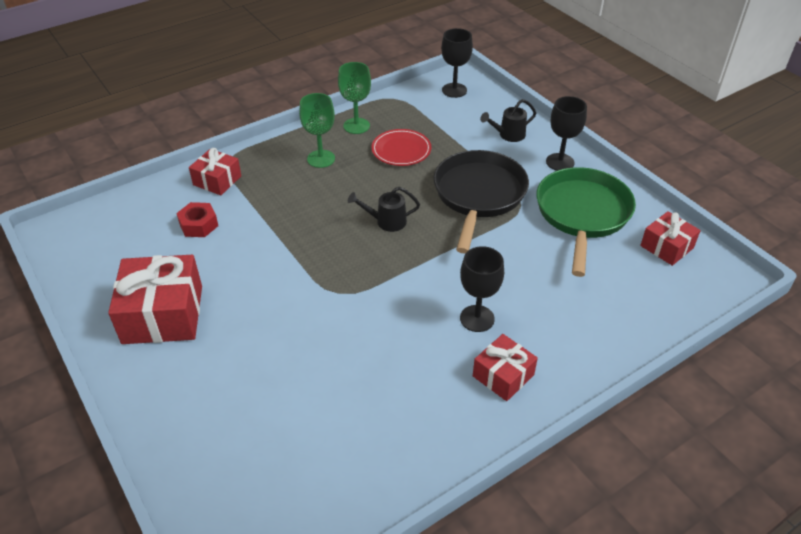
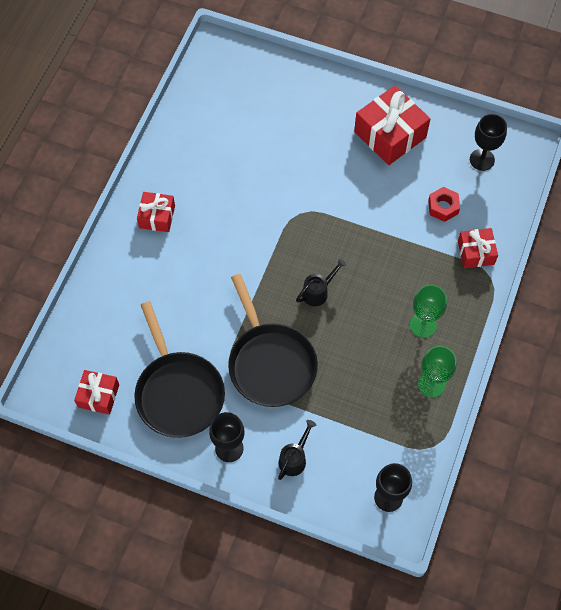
camera: 145 degrees right, 20 degrees up
(401, 150) = (369, 377): red plate -> none
(477, 318) = (198, 247): black goblet -> black goblet (482, 159)
(582, 214) = (178, 392): green pan -> black pan

